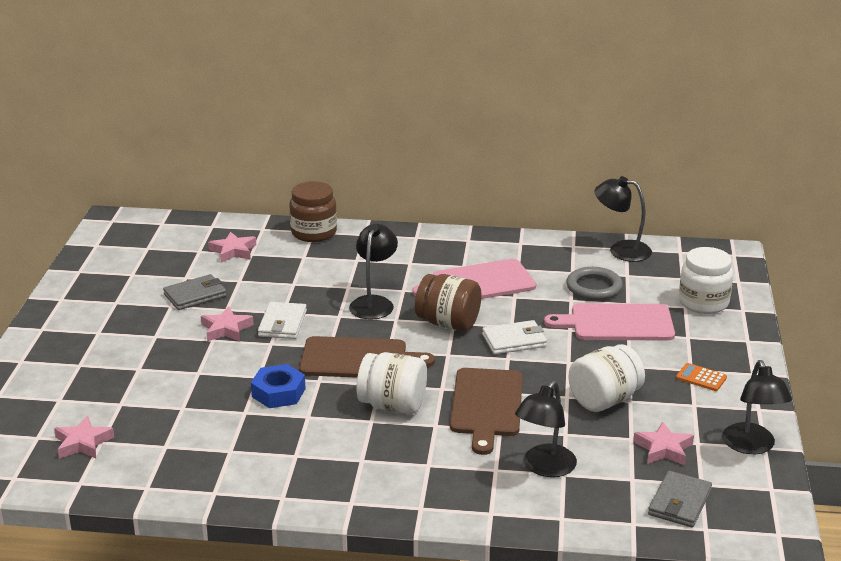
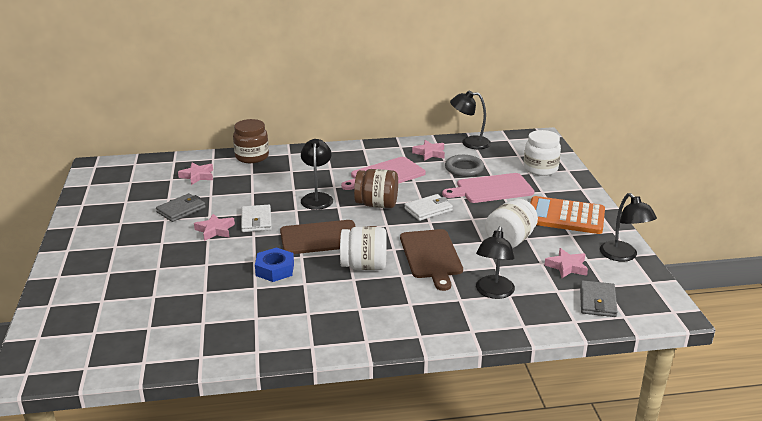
camera: 15 degrees left, 0 degrees up
(82, 443) = (134, 331): pink star -> pink star (429, 153)
(701, 378) = (565, 216): orange calculator -> orange calculator, size x2.39

